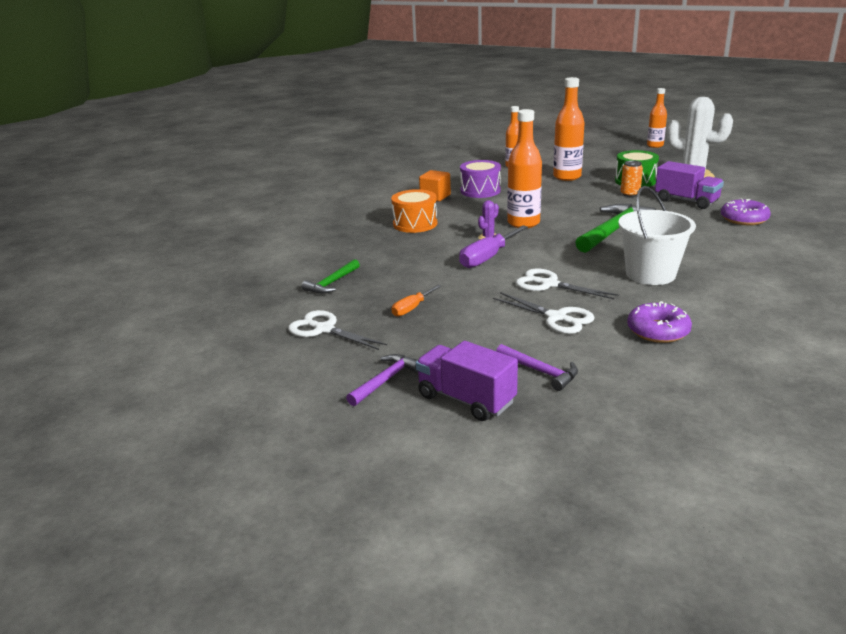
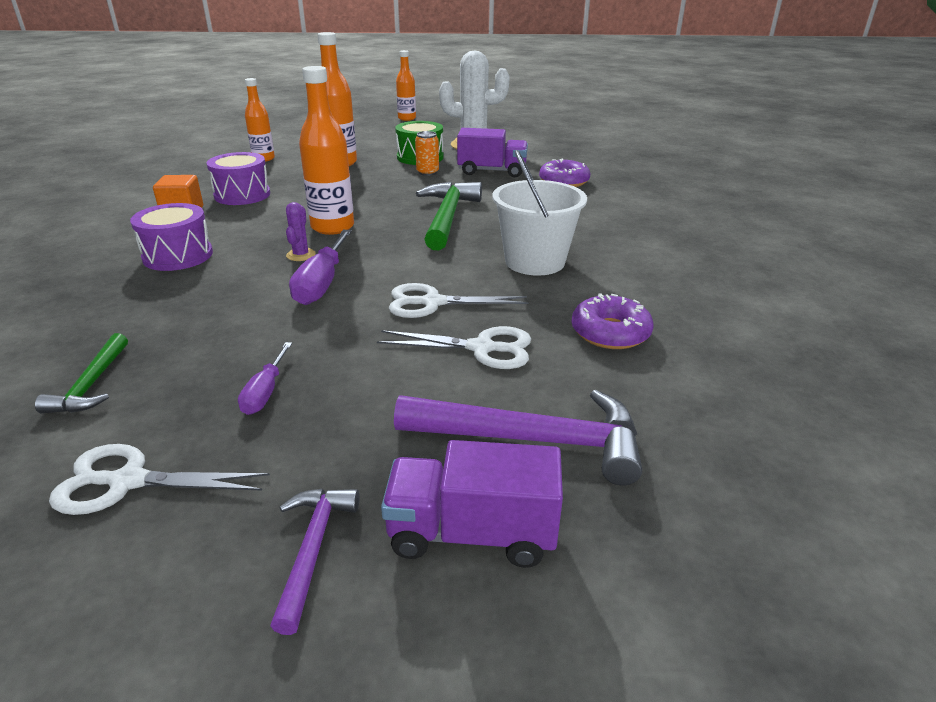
camera: 35 degrees left, 5 degrees up
(412, 308) = (265, 392): orange screwdriver -> purple screwdriver
(415, 224) = (178, 255): orange drum -> purple drum
(540, 371) = (532, 440): purple hammer -> purple hammer, size x1.79

